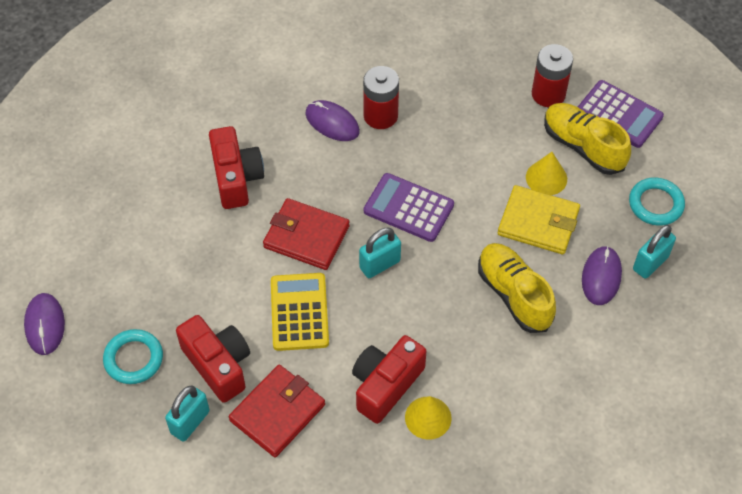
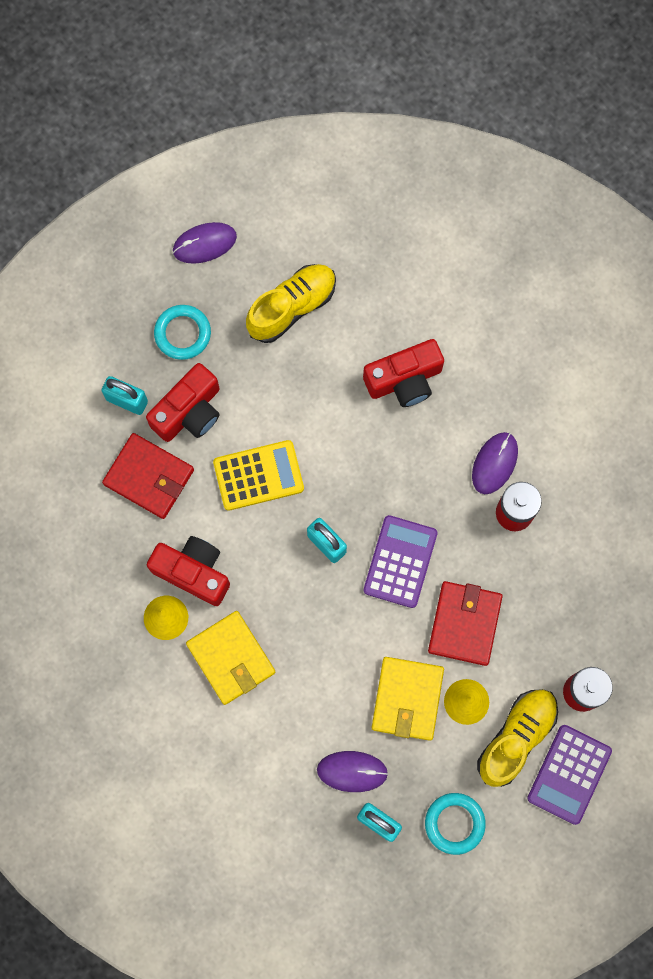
camera: 80 degrees right, 20 degrees up
(306, 236) = (346, 465): red wallet -> red wallet (464, 624)
(479, 363) = (231, 658): none -> yellow wallet
(514, 294) = (315, 683): yellow shoe -> yellow shoe (292, 307)

